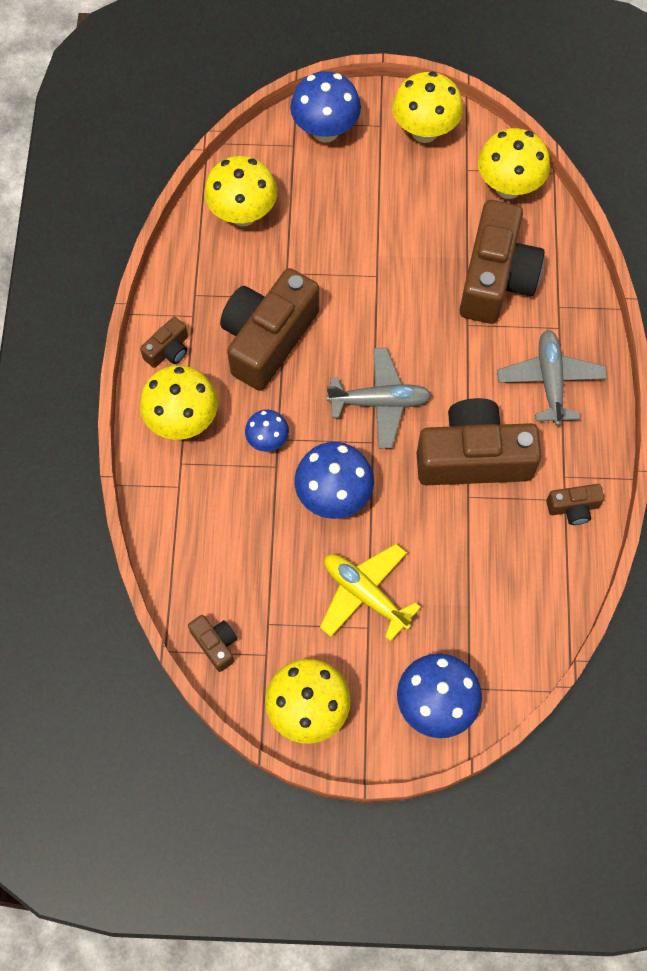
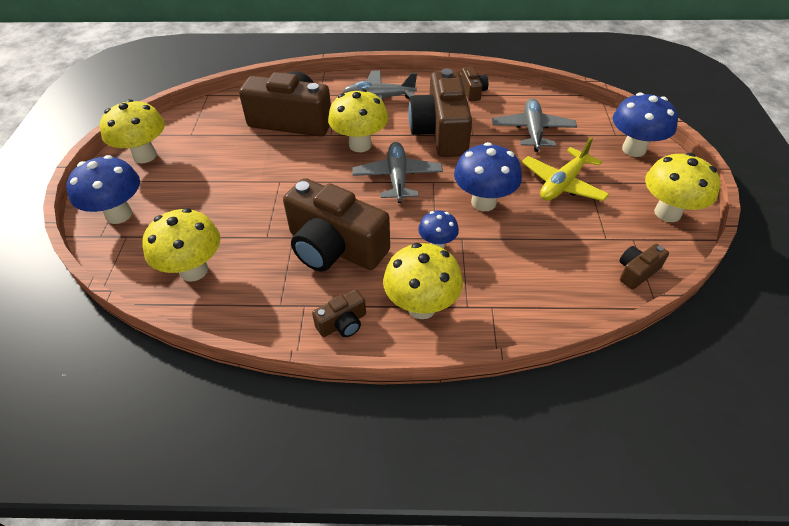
camera: 90 degrees left, 20 degrees down
(168, 350) = (343, 323): brown camera -> brown camera turned 105 degrees clockwise
(477, 576) = (532, 131): none -> grey plane
(508, 187) = (213, 114): yellow mushroom -> yellow mushroom (360, 145)

